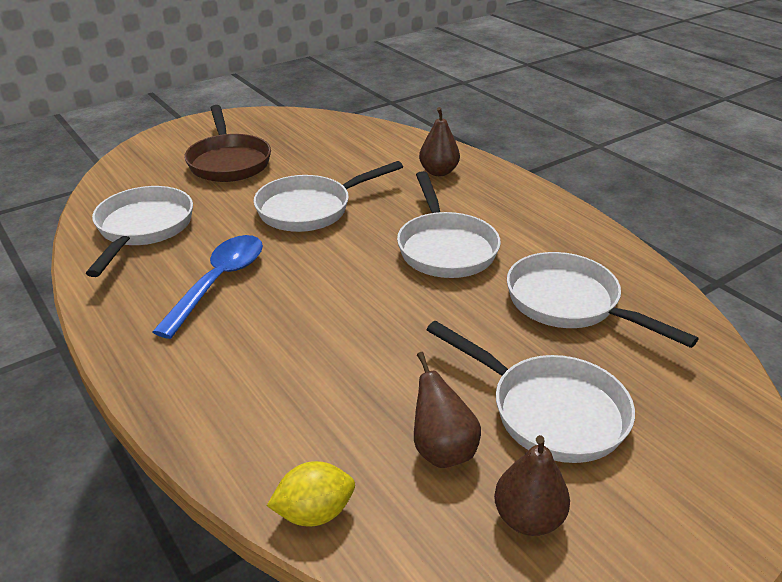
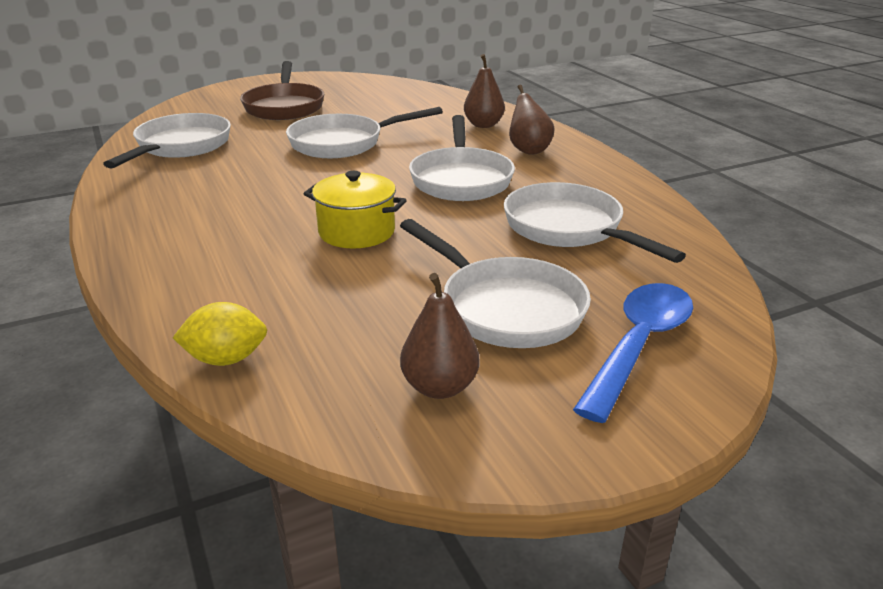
camera: 10 degrees right, 5 degrees down
(219, 282) = (228, 187): blue spoon -> blue spoon (638, 345)
(372, 329) = (356, 232): none -> yellow pot
(442, 450) = (378, 326): brown pear -> brown pear (528, 150)

